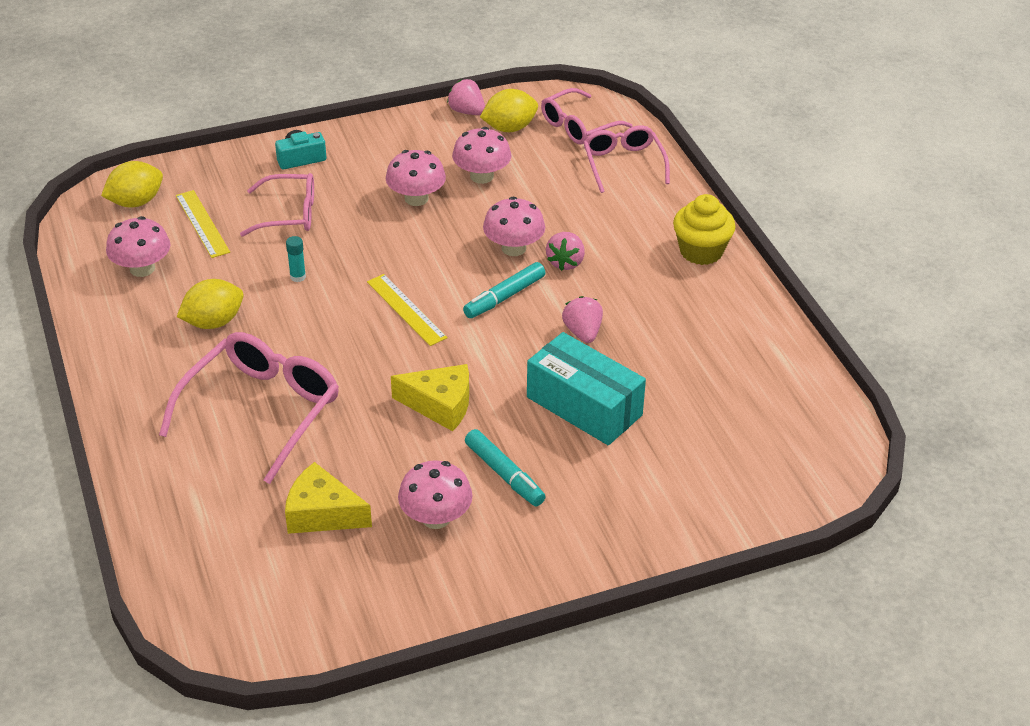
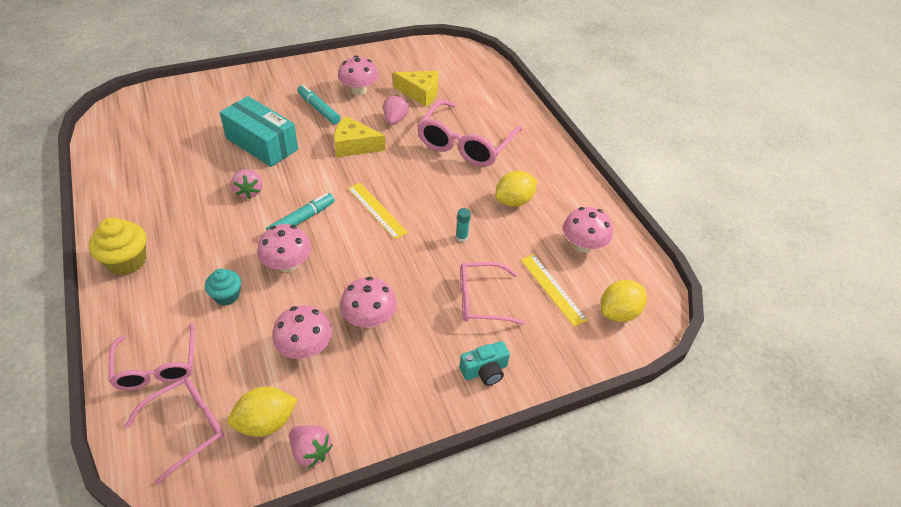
camera: 175 degrees right, 5 degrees up
(565, 262) = (246, 250): pink strawberry -> pink strawberry (395, 120)
(574, 218) = (226, 296): none -> turquoise cupcake

